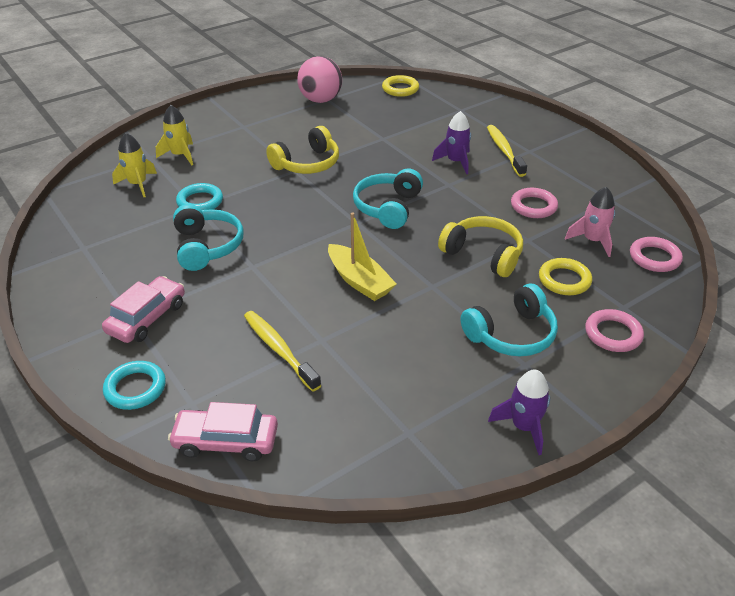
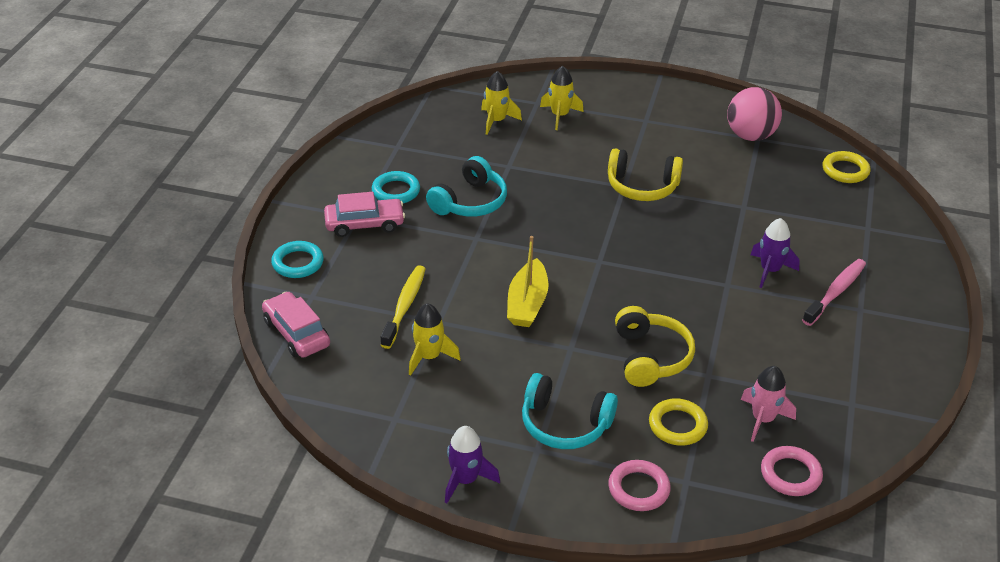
camera: 50 degrees right, 0 degrees up
(200, 201) = (516, 164): turquoise ring -> turquoise ring (396, 191)
(357, 368) = (429, 357): none -> yellow rocket
(388, 207) = (643, 267): turquoise headphones -> none
(504, 150) = (835, 292): yellow toothbrush -> pink toothbrush
(533, 206) = (766, 355): pink ring -> none

